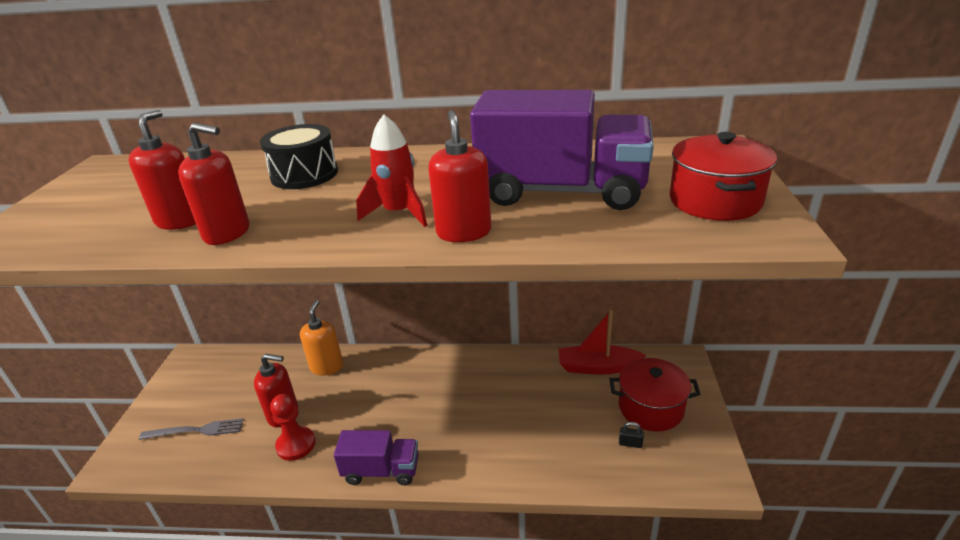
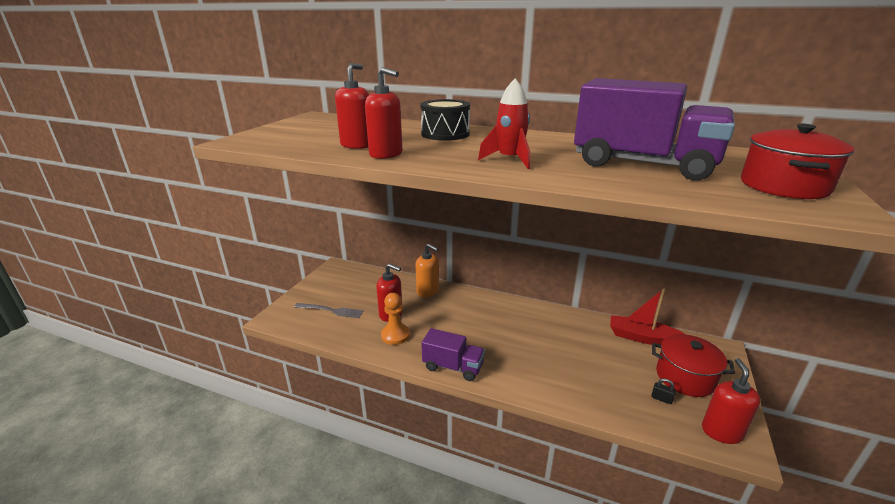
camera: 15 degrees right, 5 degrees down
(296, 445) = (395, 335): red pawn -> orange pawn
(327, 366) = (428, 291): orange soap dispenser -> orange soap dispenser turned 105 degrees clockwise
(463, 232) = (558, 175): red soap dispenser -> red soap dispenser (721, 432)

